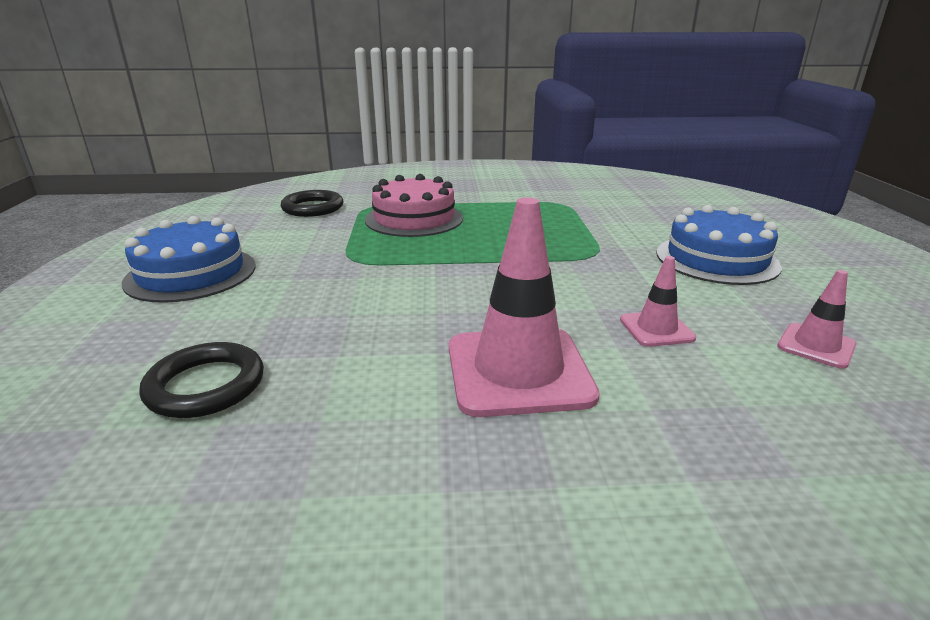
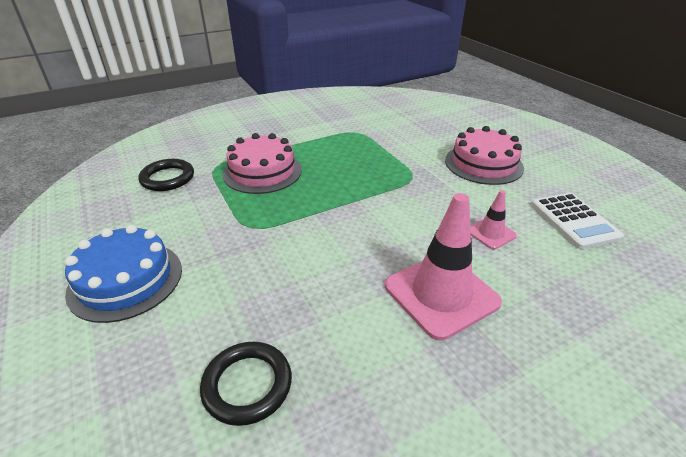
camera: 25 degrees left, 10 degrees up
(716, 259) = (483, 164): blue cake -> pink cake
(816, 346) = (574, 221): pink traffic cone -> white calculator

